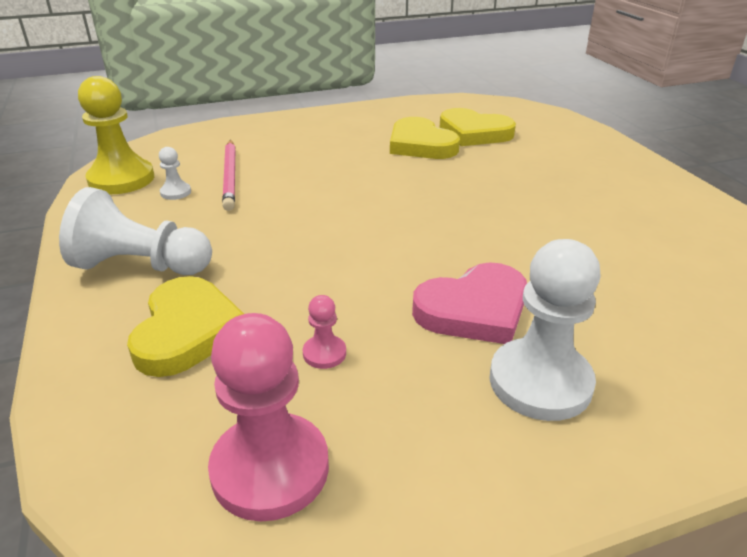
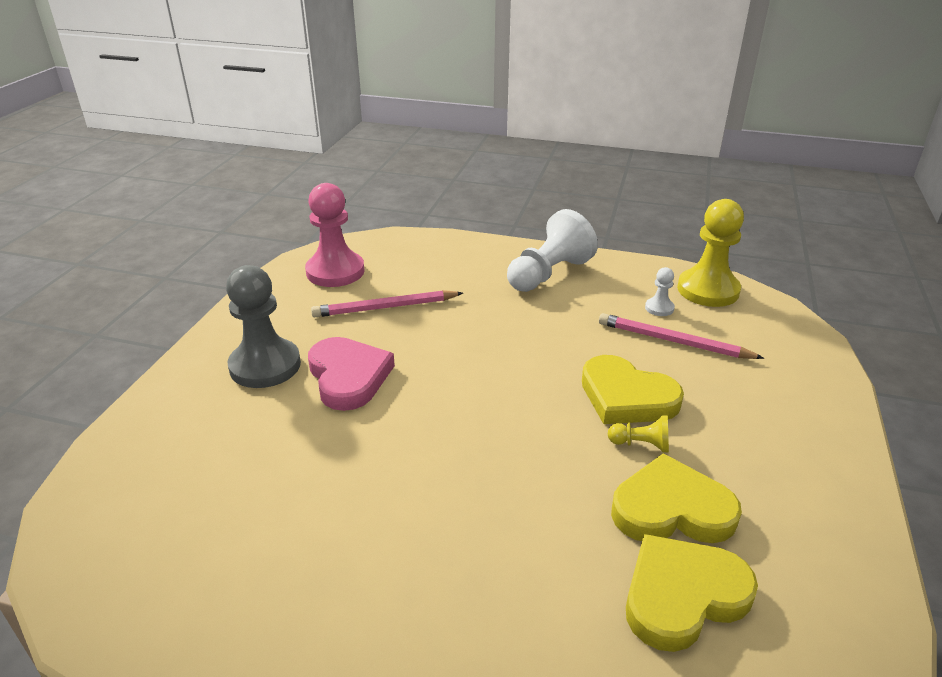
camera: 125 degrees right, 0 degrees up
(187, 331) = (459, 274): yellow heart -> yellow heart (626, 397)
(324, 353) = (385, 307): pink pawn -> pink pencil
(376, 162) = (641, 444): none -> yellow pawn
(474, 309) = (348, 377): pink heart -> pink heart turned 150 degrees clockwise
(540, 382) = (265, 366): white pawn -> grey pawn

